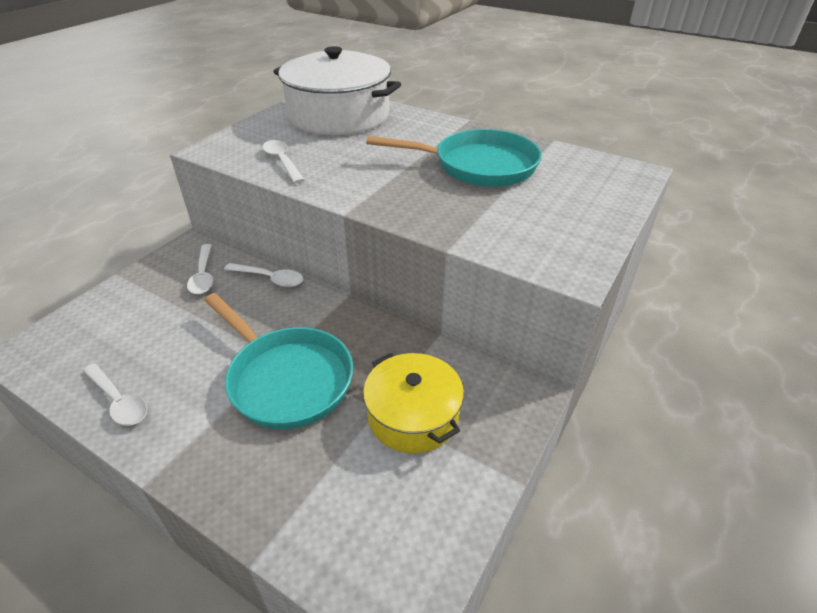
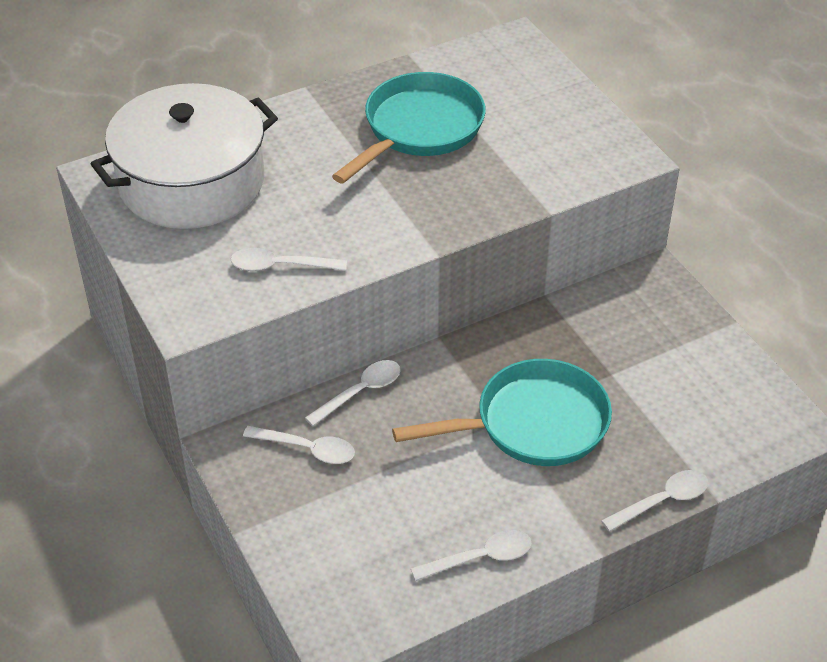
camera: 60 degrees left, 5 degrees up
(229, 511) = (662, 501): none -> white spoon
(413, 415) = (633, 354): yellow pot -> none

